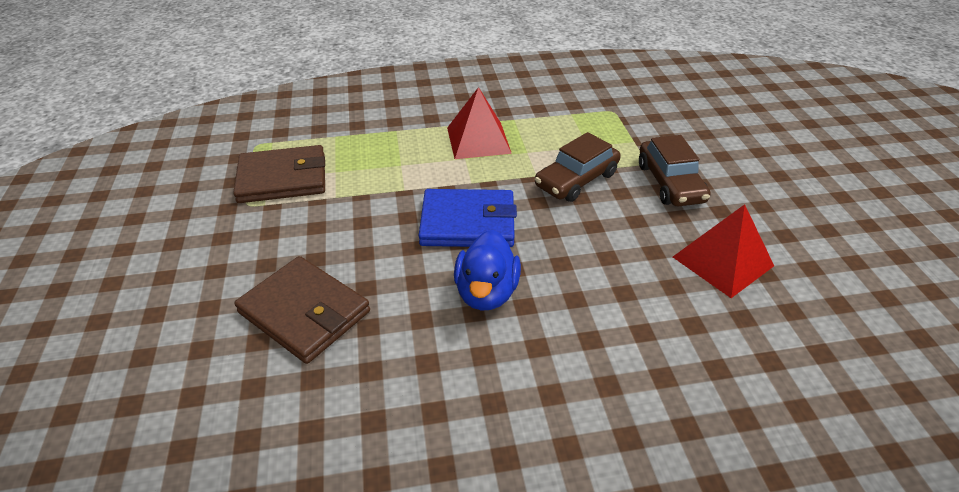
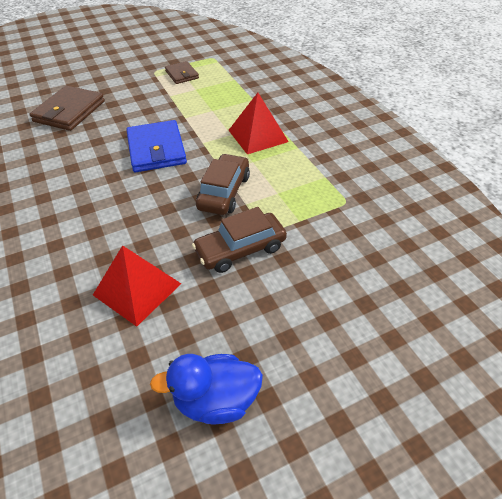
camera: 75 degrees right, 5 degrees up
(282, 178) = (182, 74): brown wallet -> brown wallet, size x0.59
(486, 292) = (89, 169): blue duck -> blue duck (216, 400)
(576, 180) = (224, 192): brown car -> brown car turned 75 degrees clockwise

